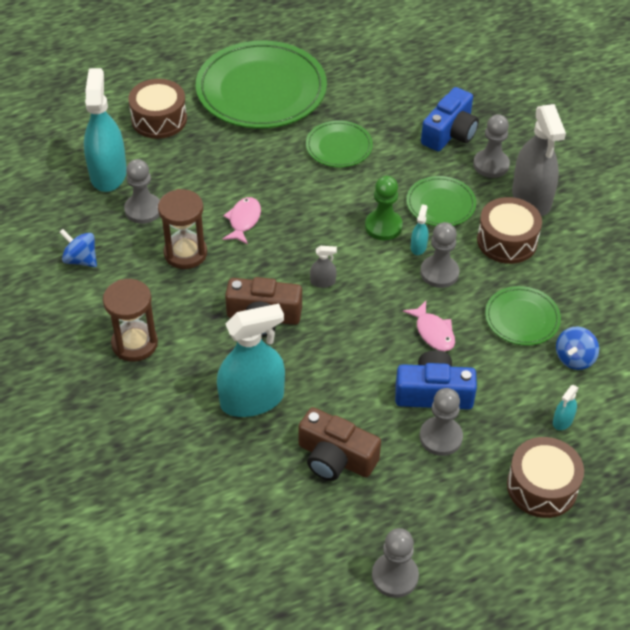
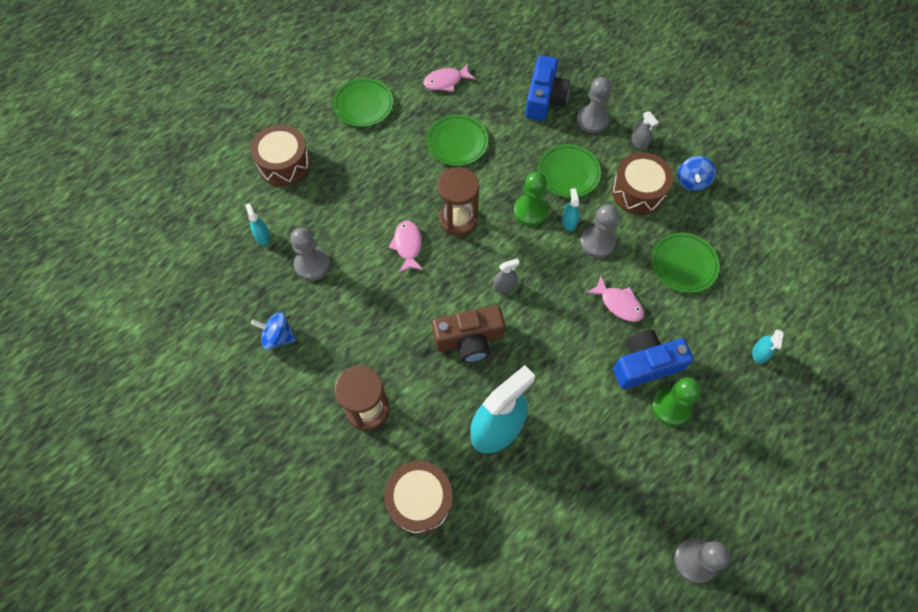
camera: 20 degrees left, 15 degrees up
(108, 173) = (262, 236): turquoise spray bottle -> turquoise spray bottle, size x0.41
(185, 253) = (371, 297): brown hourglass -> brown hourglass (458, 219)
(261, 90) = (363, 105): green plate -> green plate, size x0.49
(335, 457) = (594, 460): brown camera -> none
(355, 92) = (446, 81): none -> pink fish
(440, 437) = (671, 406): grey pawn -> green pawn
(531, 198) = (639, 142): grey spray bottle -> grey spray bottle, size x0.41
(542, 487) = (772, 424): brown drum -> brown drum (420, 500)
(574, 358) = (742, 289): blue spinning top -> blue spinning top (692, 181)

